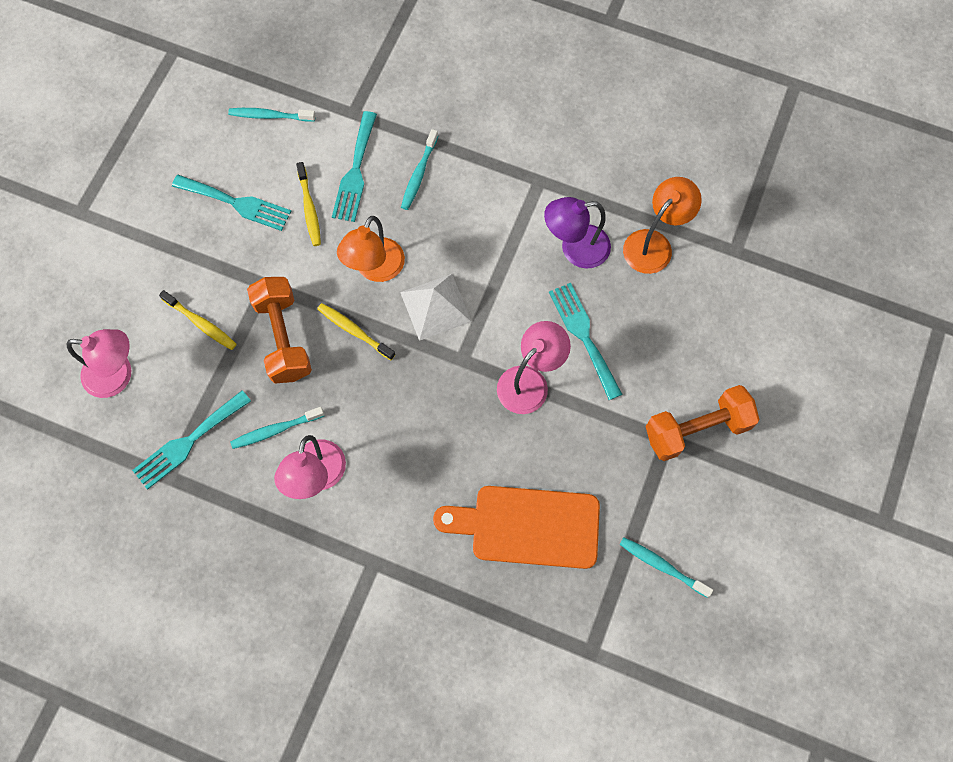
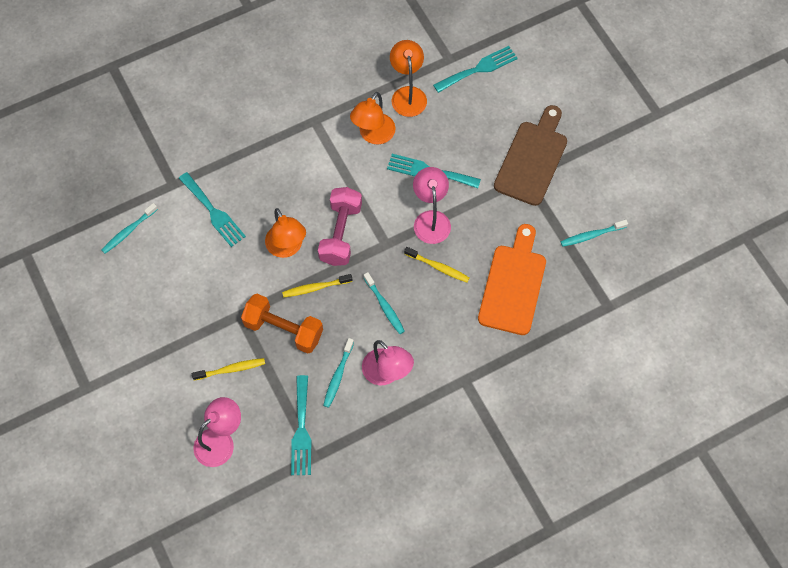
camera: 50 degrees left, 5 degrees down
(236, 203) = (170, 292): turquoise fork -> turquoise fork (478, 69)
(309, 208) = (213, 254): yellow toothbrush -> yellow toothbrush (438, 267)
(419, 174) = (248, 179): turquoise toothbrush -> turquoise toothbrush (384, 306)
(435, 306) = (341, 233): white pyramid -> pink dumbbell
(527, 526) = (513, 285): orange cutting board -> orange cutting board turned 150 degrees clockwise
(575, 249) = (373, 135): purple lamp -> orange lamp
(696, 429) = (532, 159): orange dumbbell -> brown cutting board

